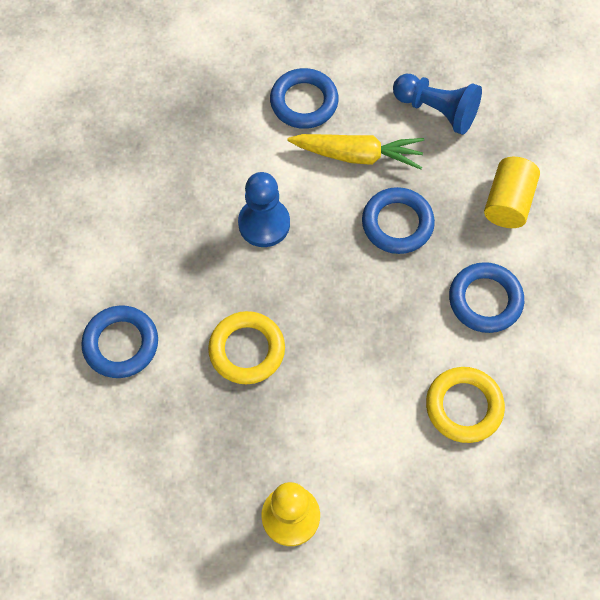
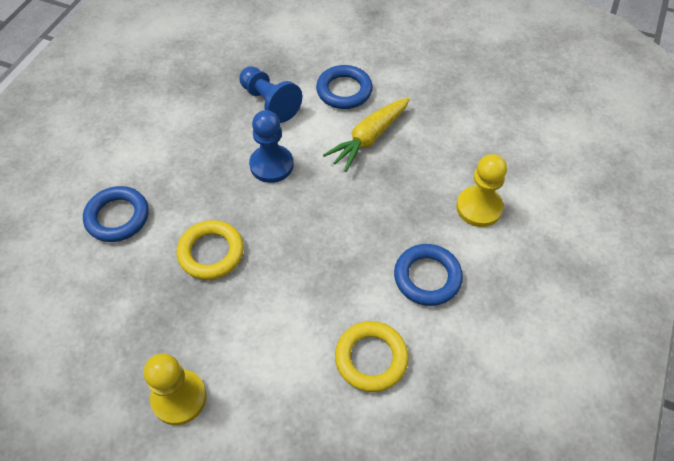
camera: 20 degrees right, 10 degrees down
(357, 155) = (369, 138): yellow carrot -> yellow carrot turned 105 degrees clockwise
(397, 223) = (378, 196): blue ring -> none
(436, 111) = (447, 124): blue pawn -> blue pawn (269, 103)
(508, 202) = (479, 208): yellow cylinder -> yellow pawn

